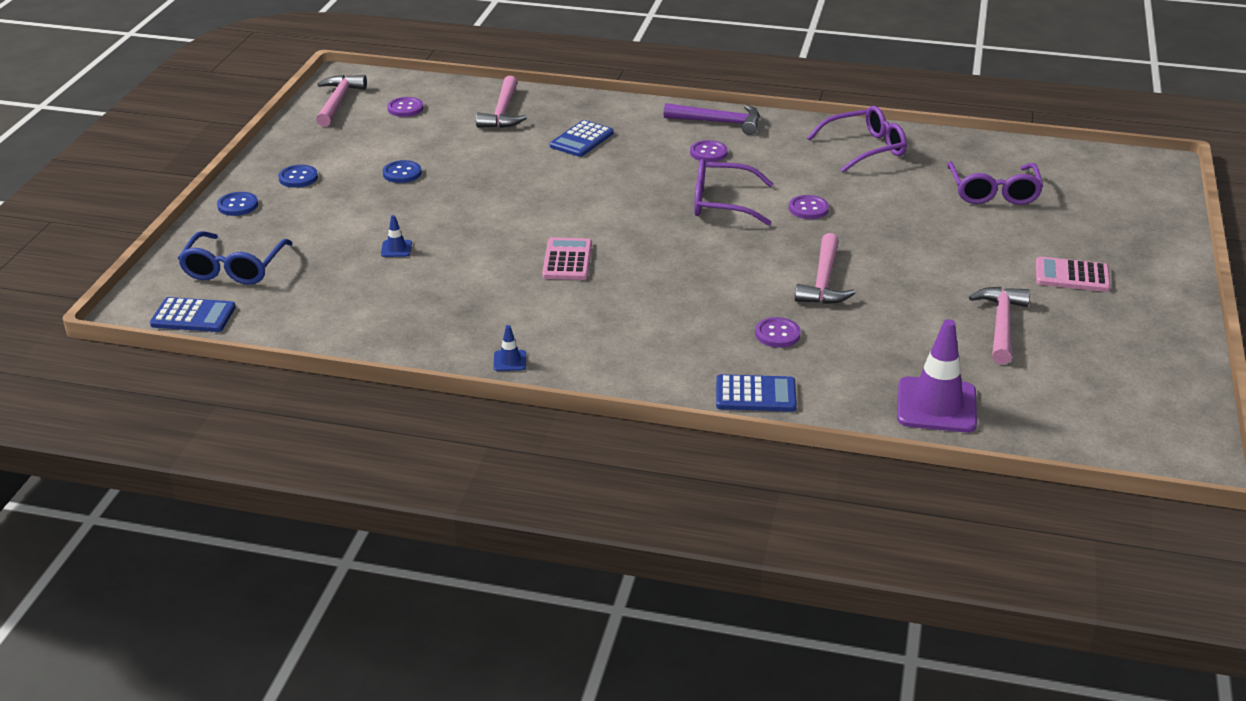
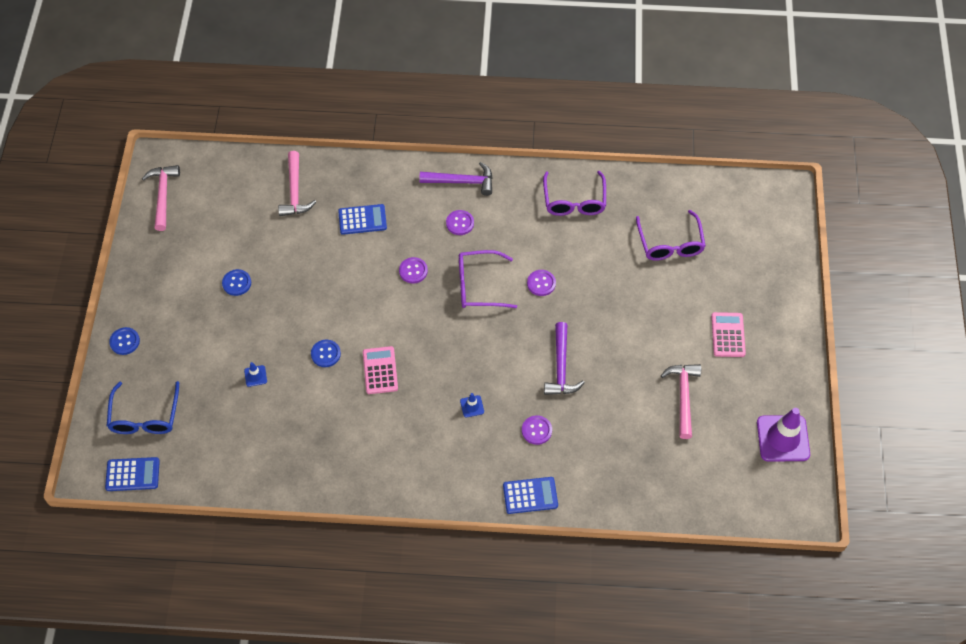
camera: 10 degrees left, 25 degrees up
(298, 178) = (160, 300): blue button -> blue button (326, 354)
(405, 108) = (218, 197): purple button -> purple button (413, 271)
(510, 361) = (363, 487): blue traffic cone -> blue traffic cone (472, 406)
(581, 140) = (362, 220): blue calculator -> blue calculator turned 120 degrees counterclockwise
(823, 281) = (561, 367): pink hammer -> purple hammer
(865, 148) = (574, 201): purple glasses -> purple glasses turned 120 degrees clockwise
(936, 405) = (646, 487): purple traffic cone -> purple traffic cone (783, 438)
(1072, 276) = (728, 335): pink calculator -> pink calculator turned 90 degrees clockwise

